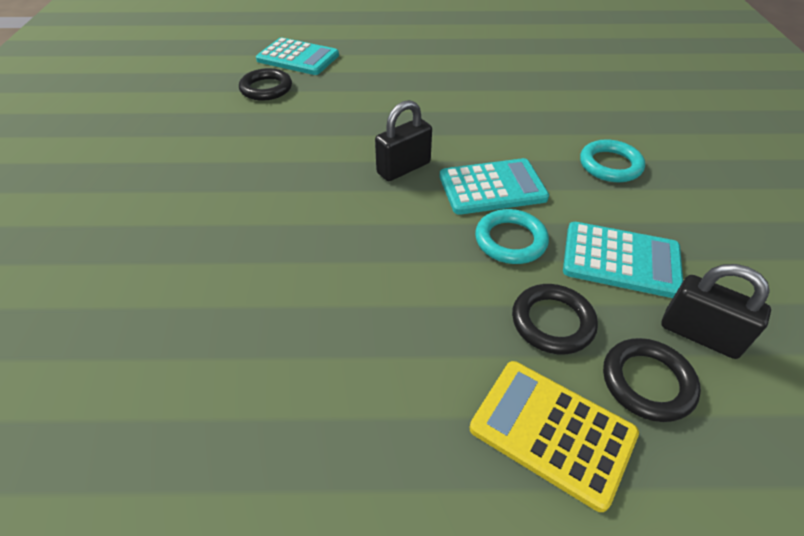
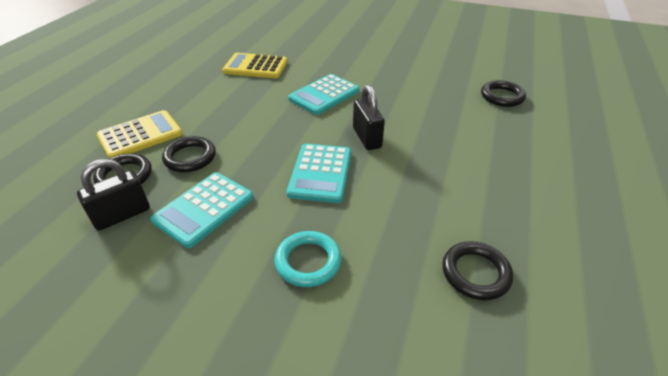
camera: 110 degrees right, 5 degrees down
(229, 362) = (255, 67): none -> yellow calculator
(298, 58) = (560, 117): turquoise calculator -> turquoise calculator (324, 95)
(510, 240) = (262, 163): turquoise ring -> none
(543, 89) = (475, 273): none -> black ring

